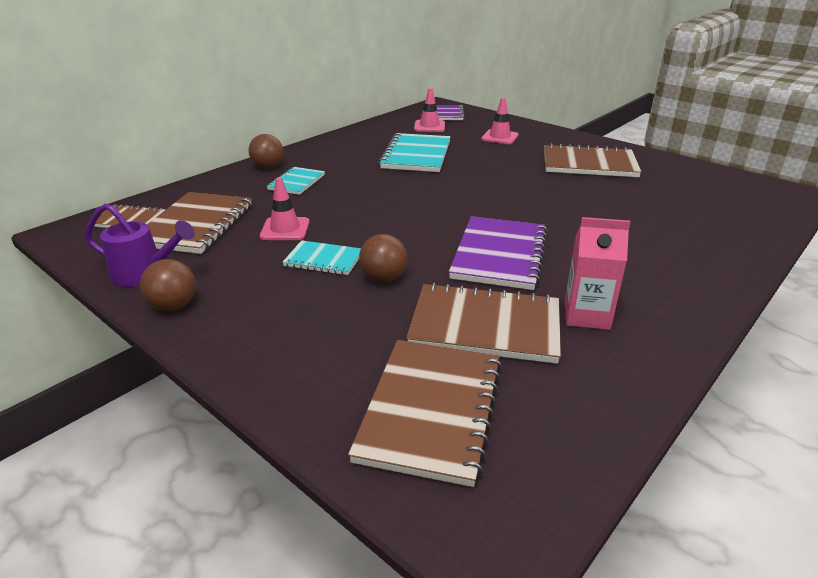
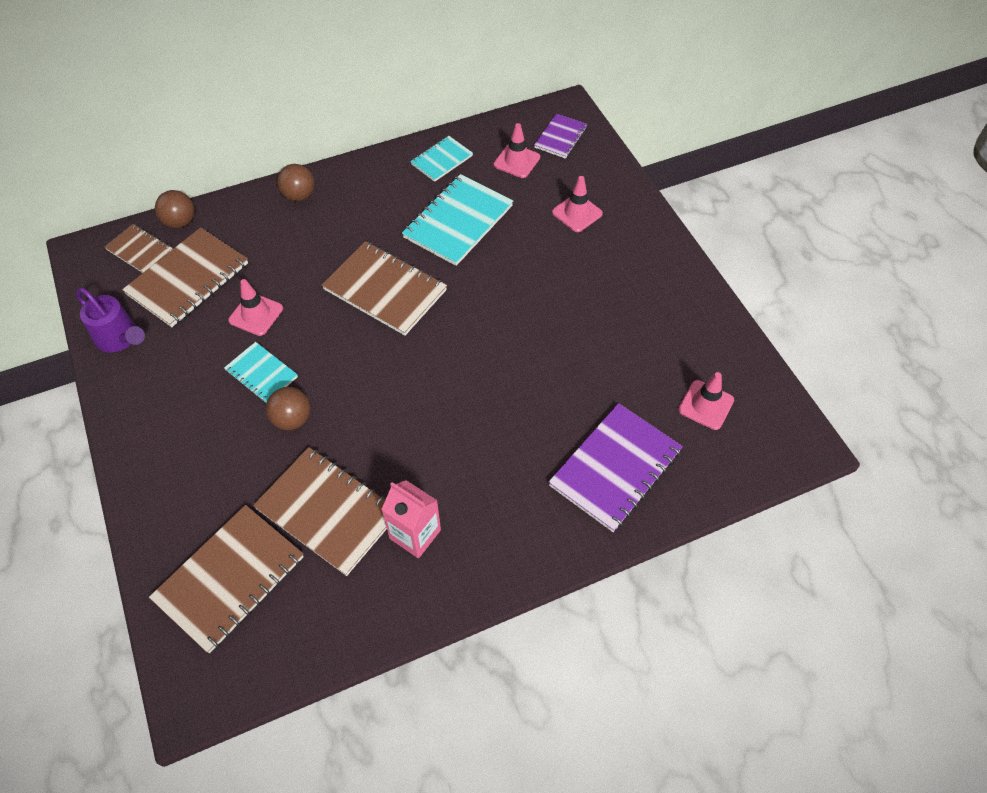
camera: 25 degrees right, 25 degrees up
(173, 306) = (123, 390): brown ball -> brown ball (180, 222)
(297, 182) = (309, 235): turquoise notebook -> turquoise notebook (442, 160)
(499, 255) = (409, 426): purple notebook -> purple notebook (615, 468)
(589, 164) = (628, 306): brown notebook -> brown notebook (385, 290)
(706, 191) = (706, 405): none -> pink traffic cone

